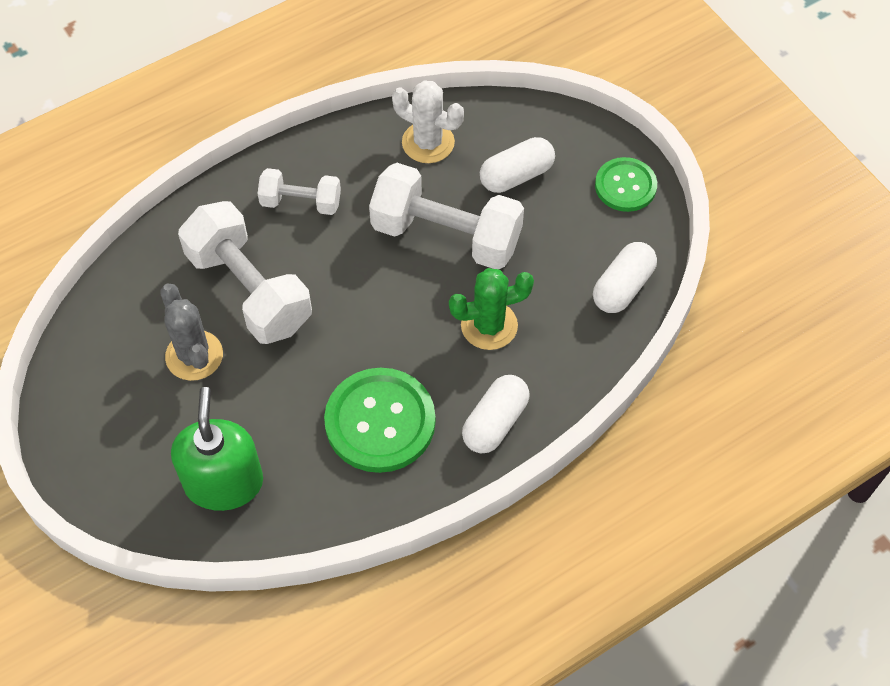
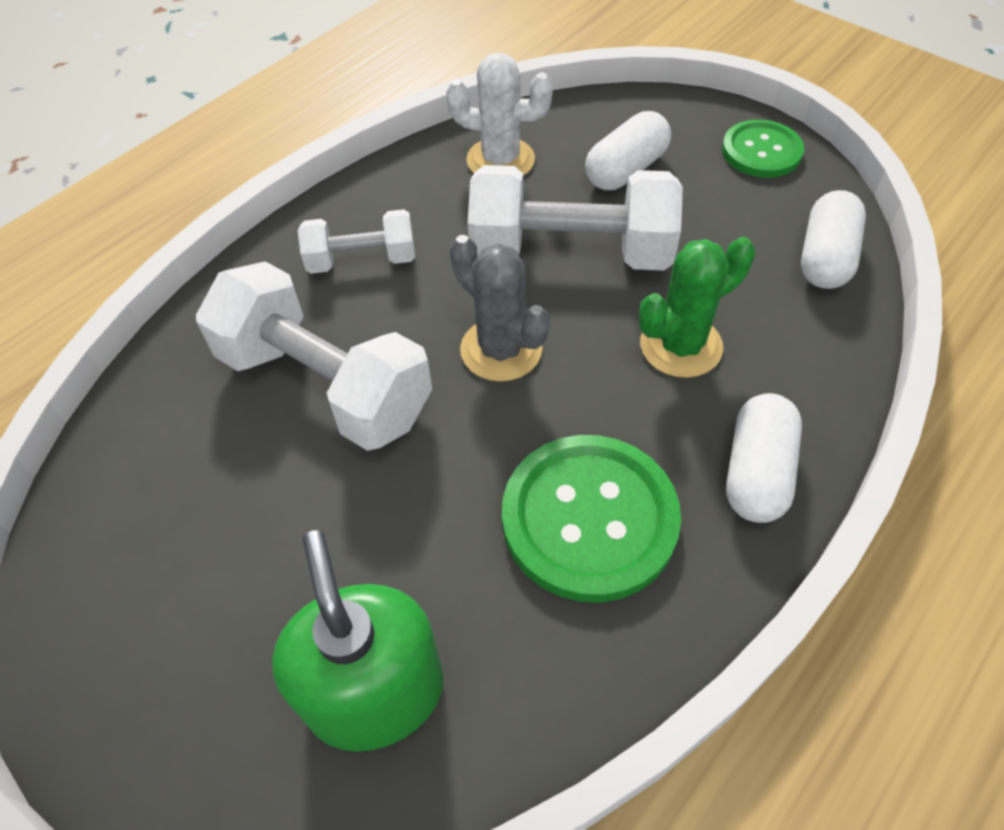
camera: 15 degrees left, 5 degrees down
(194, 356) = (267, 498): grey cactus -> grey cactus (501, 350)

